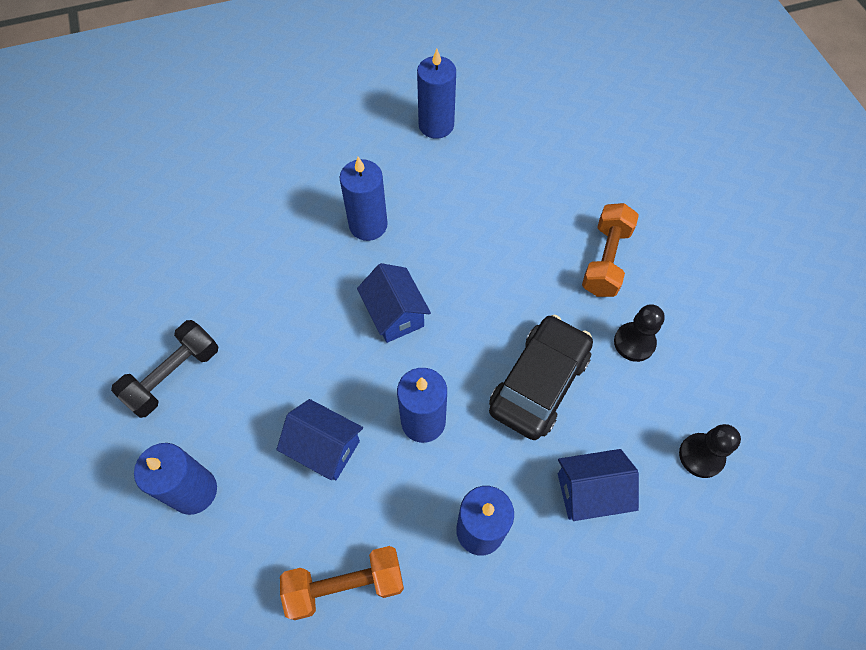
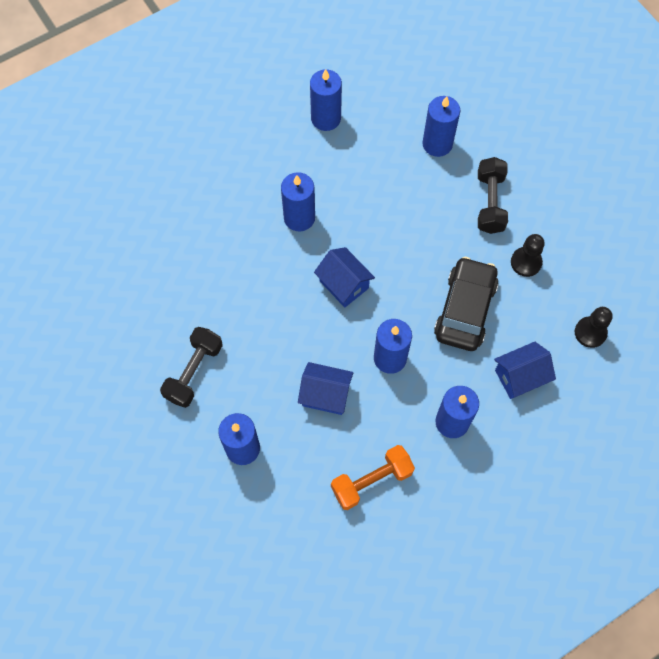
camera: 15 degrees left, 5 degrees up
(558, 179) = (437, 144): none -> blue candle
(605, 260) = (490, 203): orange dumbbell -> black dumbbell

